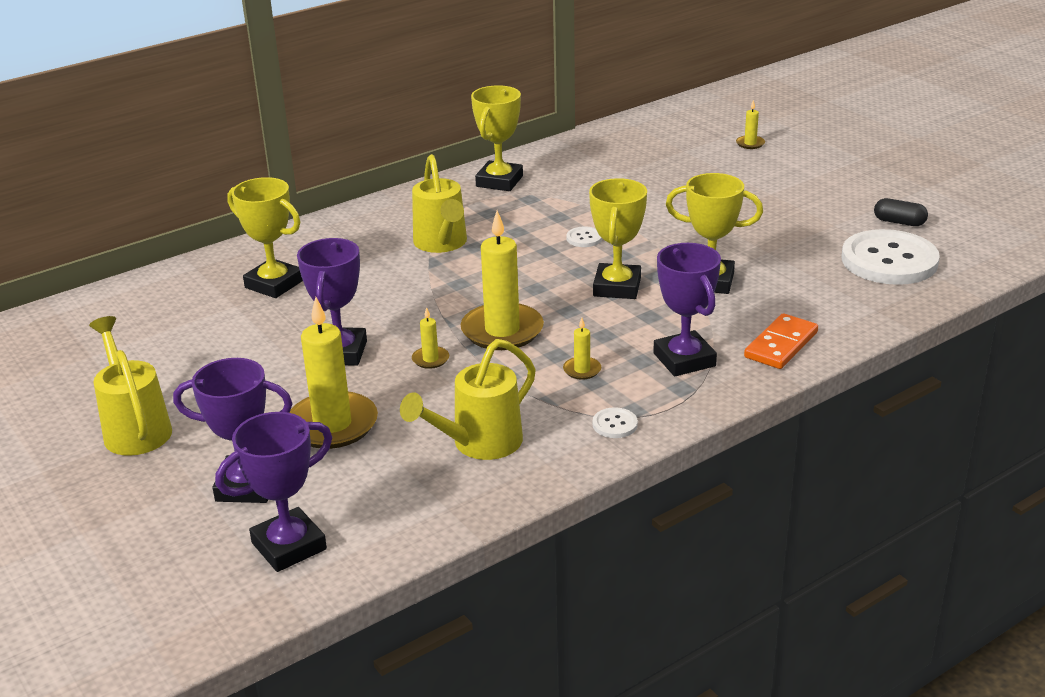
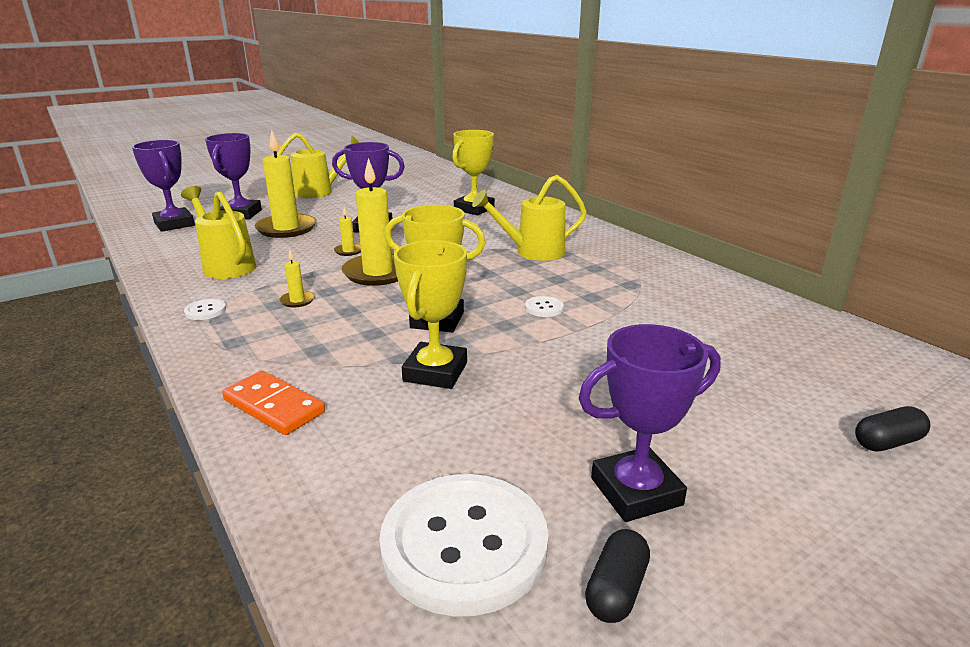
camera: 90 degrees right, 5 degrees down
(499, 181) = (667, 272): yellow trophy -> none
(684, 360) = (282, 346): purple trophy -> purple trophy (636, 491)
(750, 144) = (887, 442): yellow candle -> black capsule

